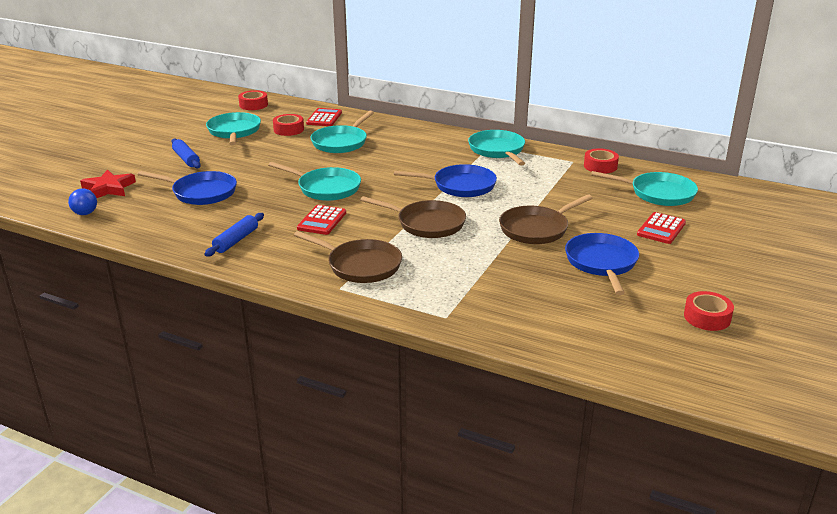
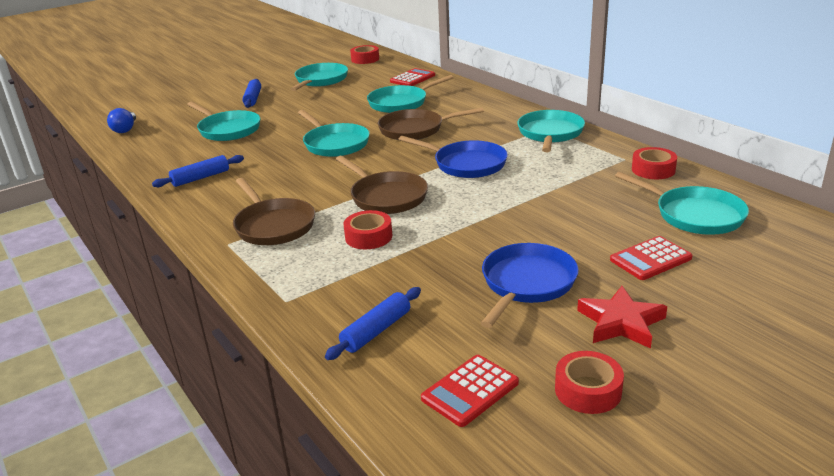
camera: 30 degrees right, 0 degrees up
(108, 188) = (165, 114): red star -> red star (621, 322)
(201, 193) = (227, 130): blue pan -> turquoise pan
(288, 129) = (368, 85): red tape -> red tape (368, 237)
(322, 221) = (293, 174): red calculator -> red calculator (470, 391)
(536, 229) = (495, 226): brown pan -> brown pan (415, 129)
(538, 319) = (376, 331): none -> blue rolling pin

